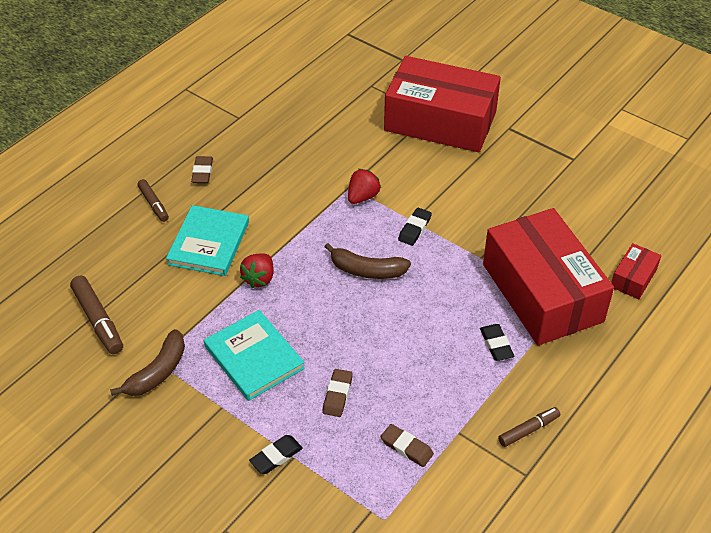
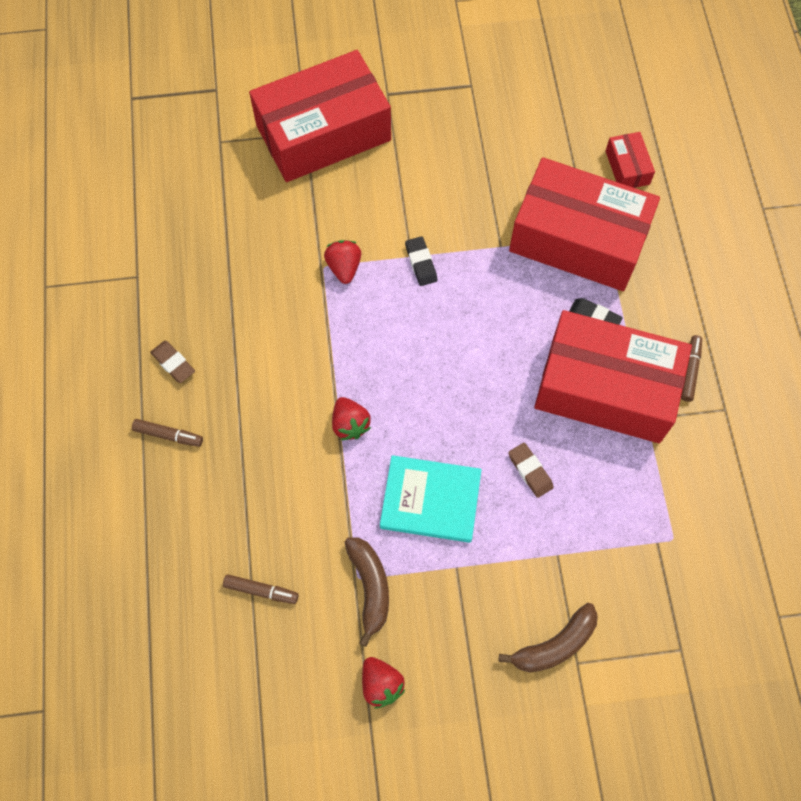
camera: 45 degrees left, 20 degrees up
(95, 428) = (381, 684): none -> red strawberry
(98, 320) = (261, 591): brown marker -> brown marker, size x0.63
(209, 243) = (266, 429): turquoise book -> none
(276, 456) = (545, 567): black eraser -> none
(367, 270) = (427, 337): brown banana -> brown banana (555, 645)
(406, 447) = (626, 466): brown eraser -> none
(451, 391) = (605, 388): none -> red box

